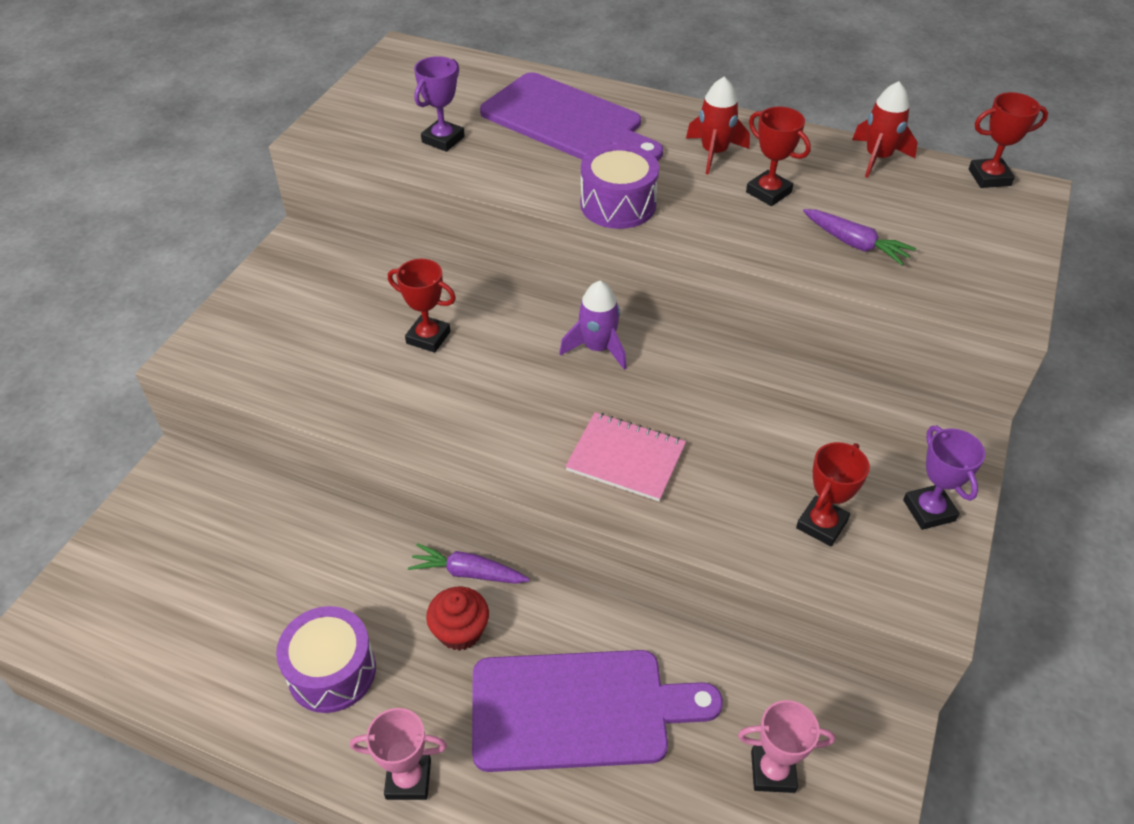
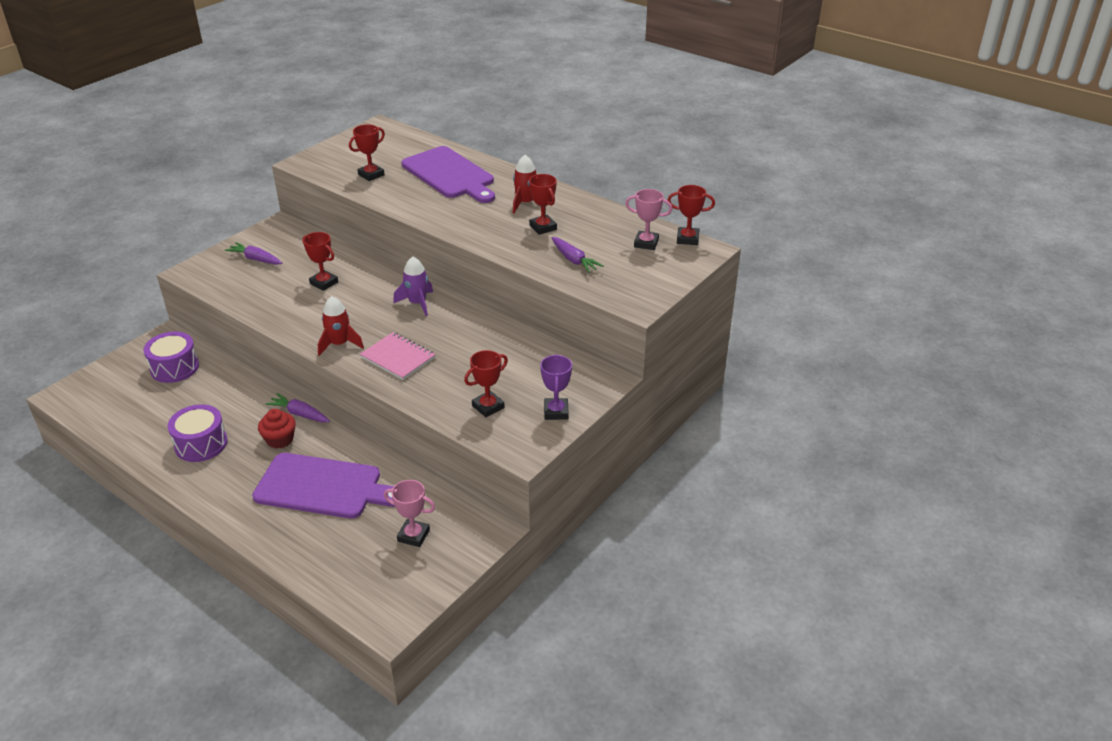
camera: 15 degrees right, 10 degrees down
(292, 313) = (255, 259): none -> purple carrot
(408, 779) = (215, 498): pink trophy -> pink trophy (646, 243)
(443, 139) = (371, 175): purple trophy -> red trophy
(618, 204) = (449, 221): purple drum -> purple drum (174, 368)
(878, 158) = (625, 219): red rocket -> red rocket (339, 344)

